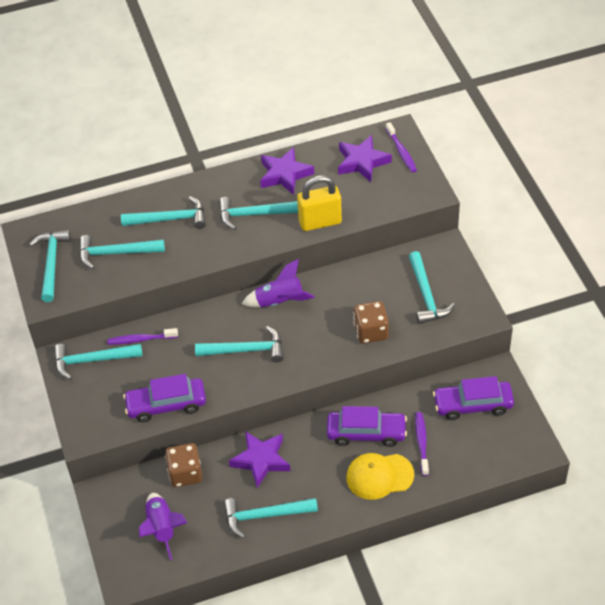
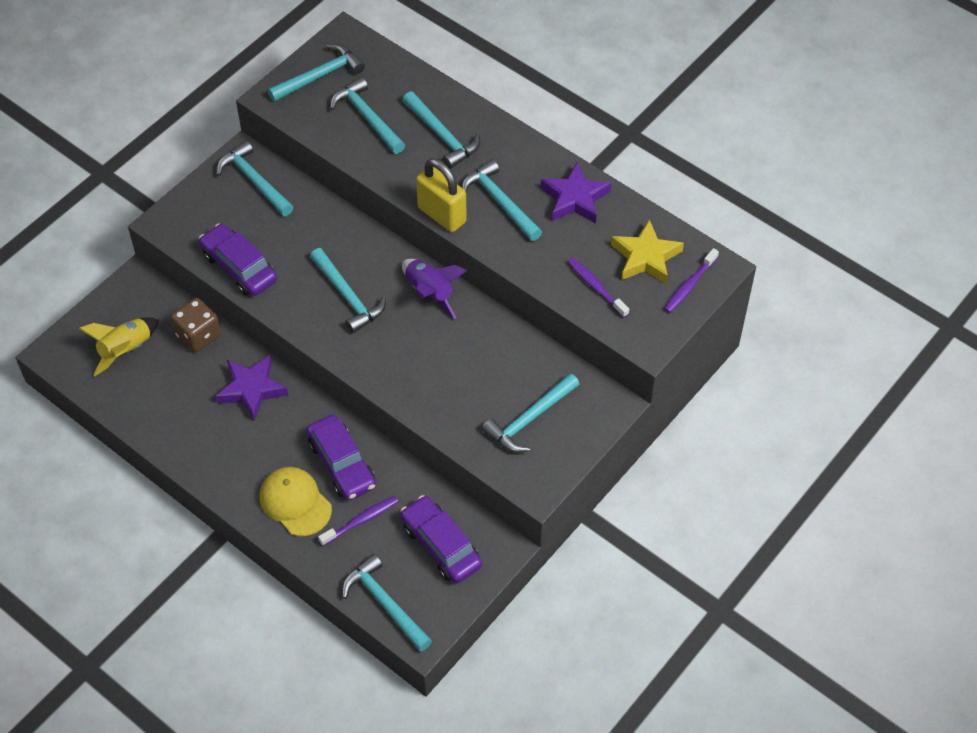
camera: 55 degrees right, 5 degrees up
(141, 339) = (304, 204): purple toothbrush -> purple toothbrush (596, 287)
(162, 528) = (126, 350): purple rocket -> yellow rocket
(264, 515) = (188, 426): turquoise hammer -> turquoise hammer (385, 603)
(320, 222) = (530, 263): yellow padlock -> yellow padlock (442, 215)
(362, 162) = (645, 257): purple star -> yellow star
(371, 332) = (444, 393): brown dice -> none

